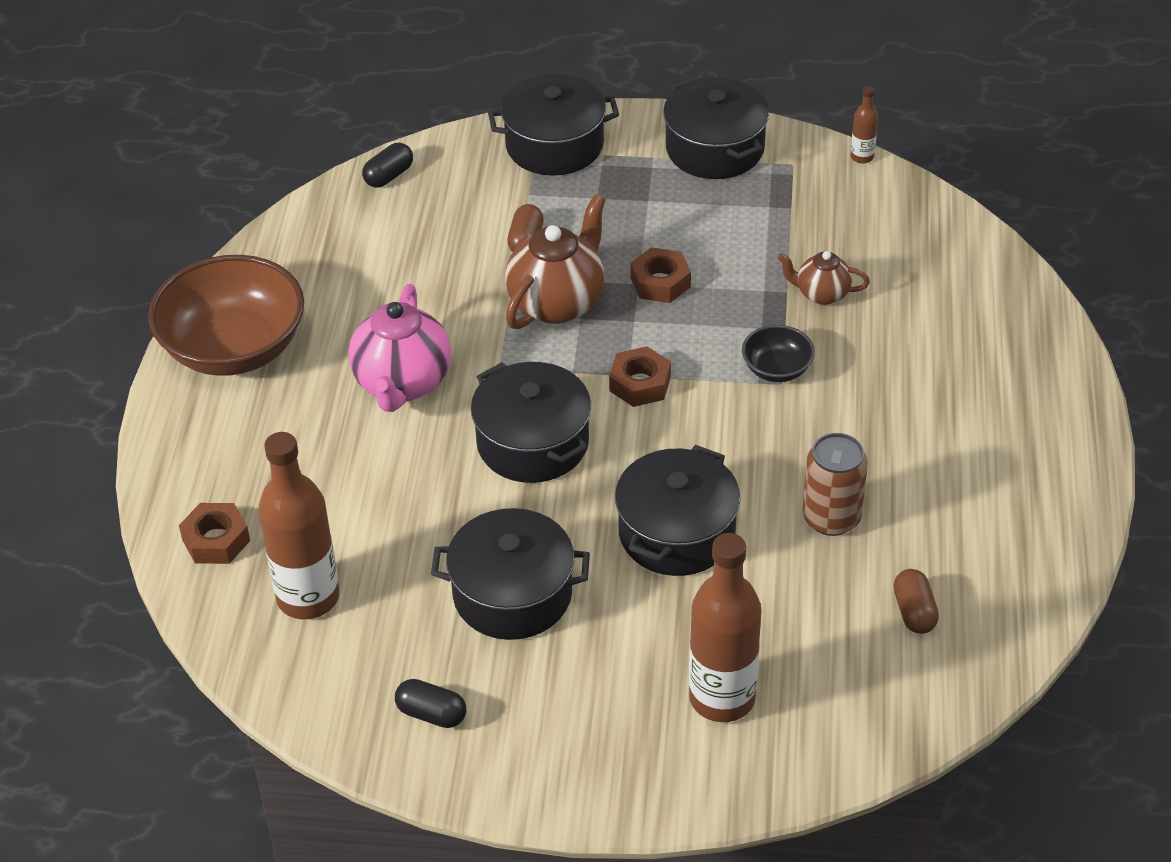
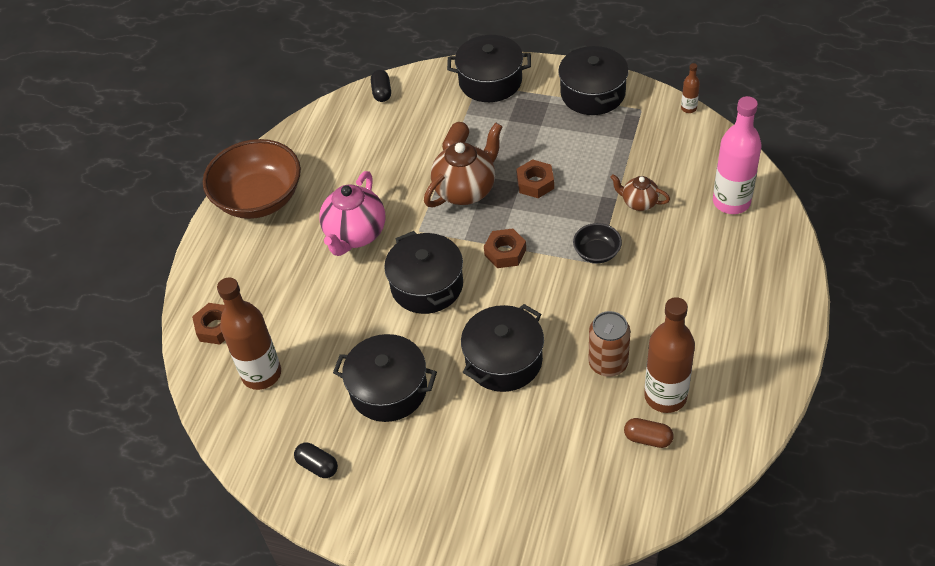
camera: 15 degrees right, 5 degrees up
(389, 176) = (382, 92): black capsule -> black capsule turned 60 degrees counterclockwise
(722, 698) = (505, 482): brown bottle -> brown bottle (665, 396)
(914, 612) = (648, 439): brown capsule -> brown capsule turned 75 degrees counterclockwise
(955, 279) = (731, 202): none -> pink bottle

